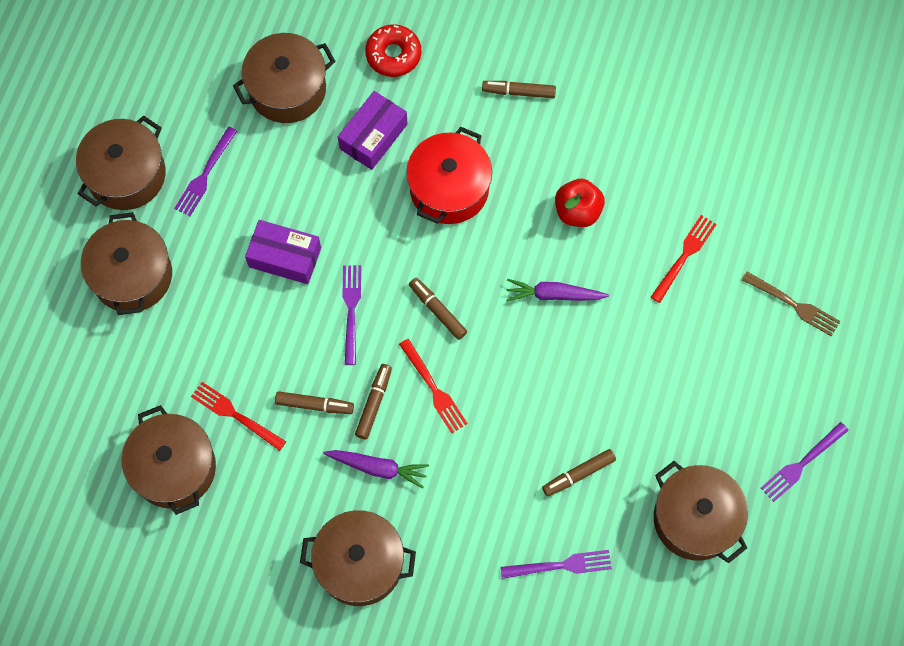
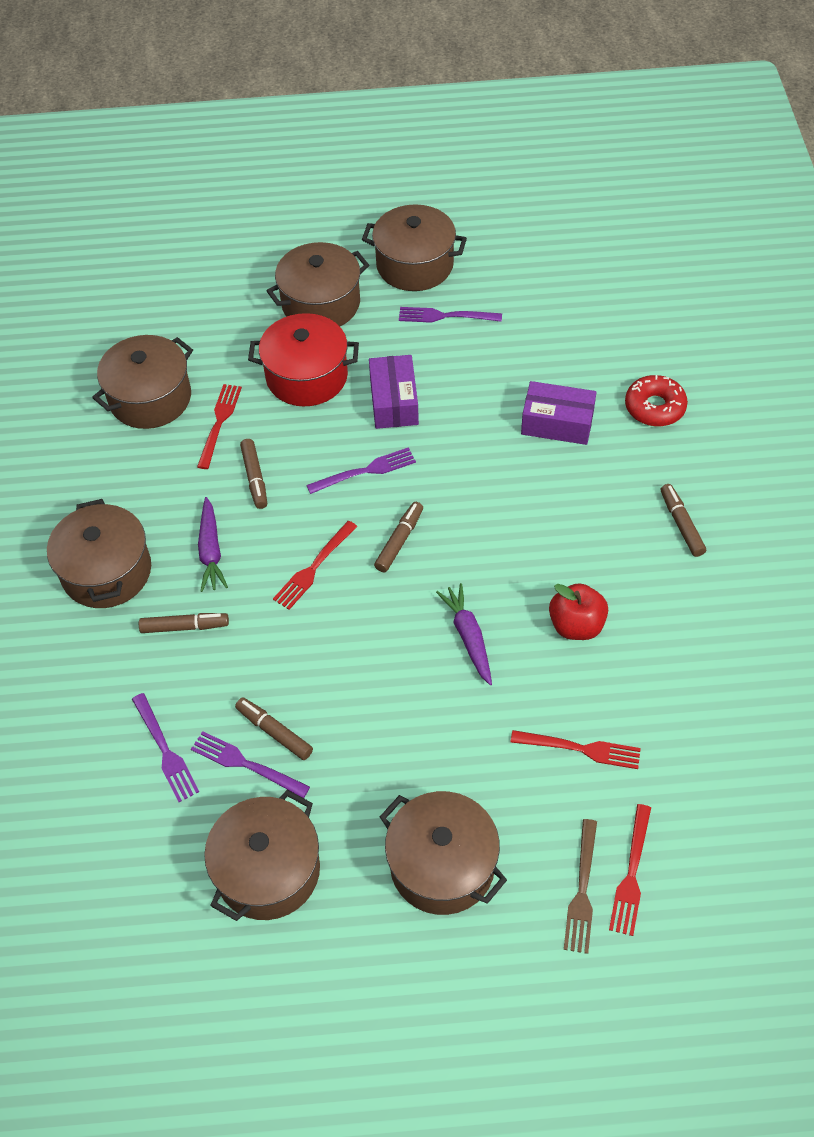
camera: 70 degrees right, 15 degrees down
(287, 89) = (566, 342): brown pot -> brown pot (442, 865)
(374, 403) = (276, 523): brown marker -> brown marker (184, 627)
(449, 188) = (537, 503): red pot -> red pot (307, 376)
(794, 267) = (631, 874): none -> red fork
(801, 464) = (383, 969): purple fork -> purple fork (245, 764)

